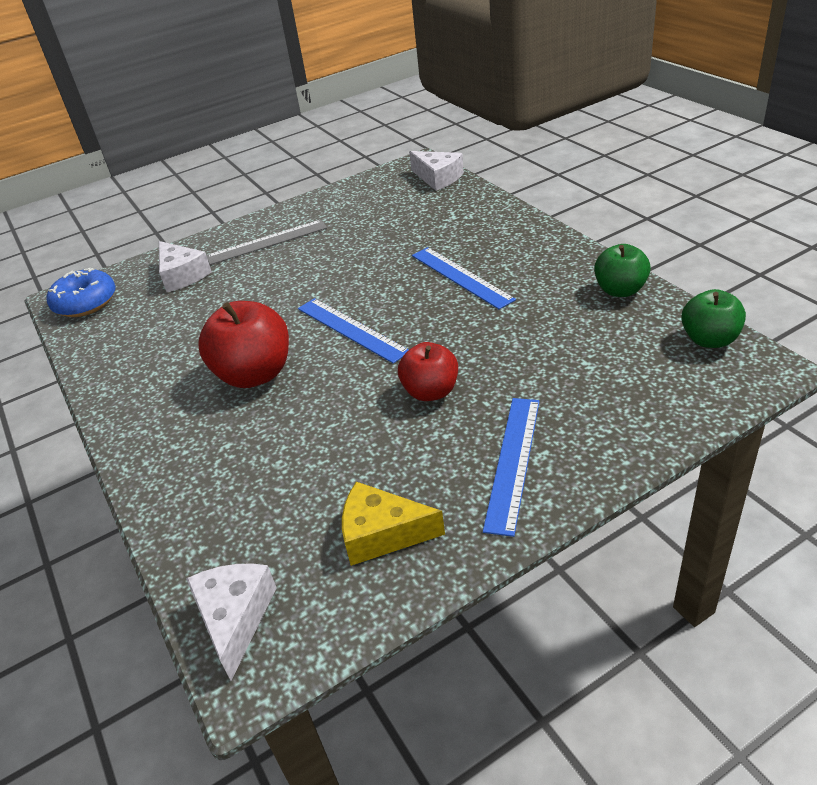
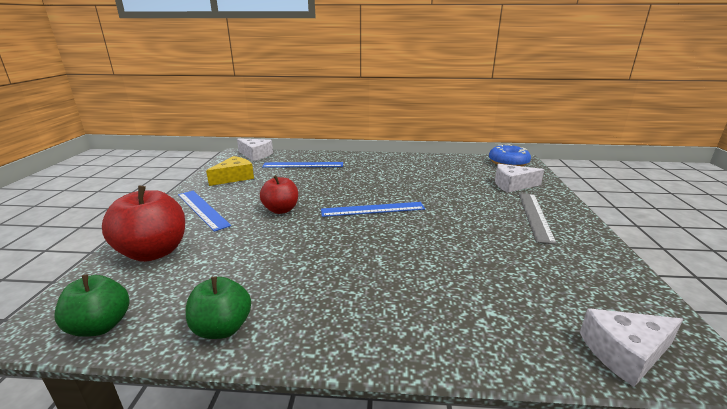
camera: 120 degrees right, 15 degrees down
(255, 374) = (374, 181): red apple -> red apple (154, 252)
(461, 277) = (371, 265): blue ruler -> blue ruler (303, 165)

